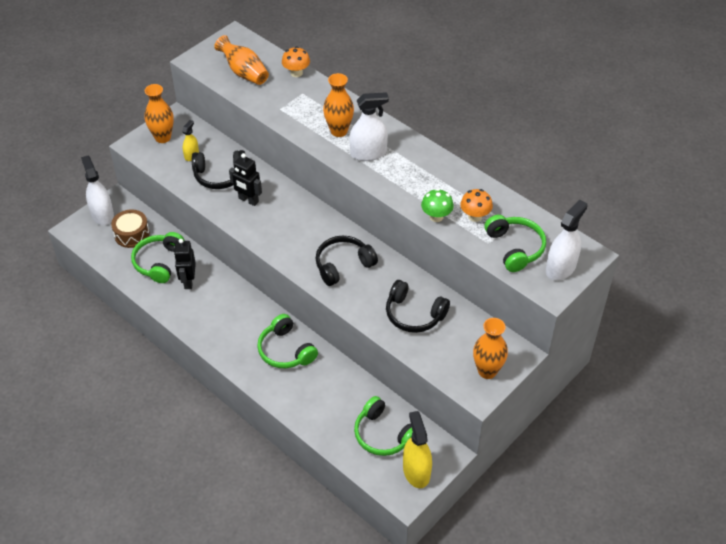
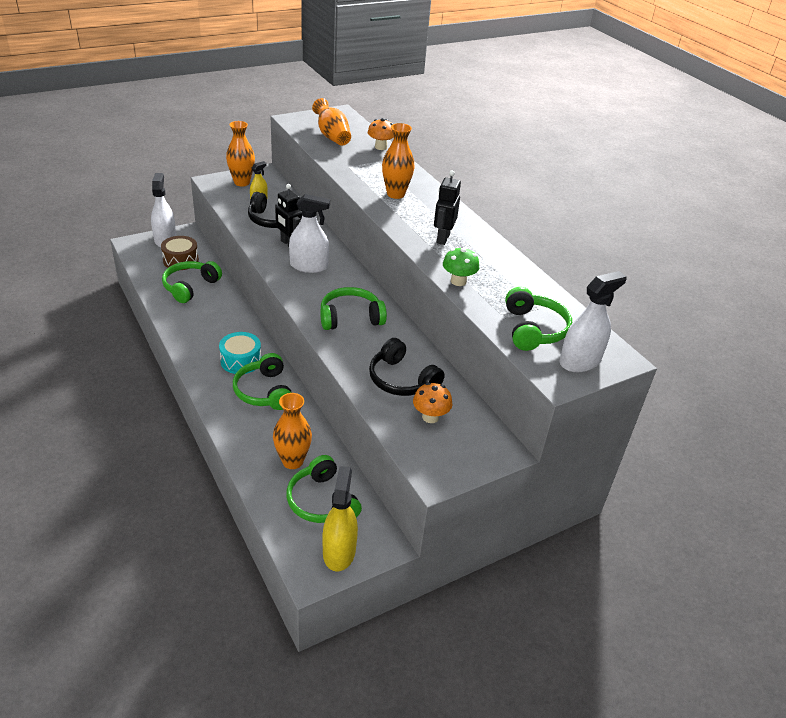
camera: 15 degrees right, 10 degrees down
(188, 281) = (207, 308): black robot -> black robot (442, 238)
(249, 326) = (241, 360): none -> turquoise drum
(343, 265) = (350, 317): black headphones -> green headphones
(368, 153) = (415, 216): white spray bottle -> white spray bottle (309, 266)
(475, 216) = (501, 291): orange mushroom -> orange mushroom (430, 417)
(487, 371) = (457, 457): orange vase -> orange vase (292, 461)

